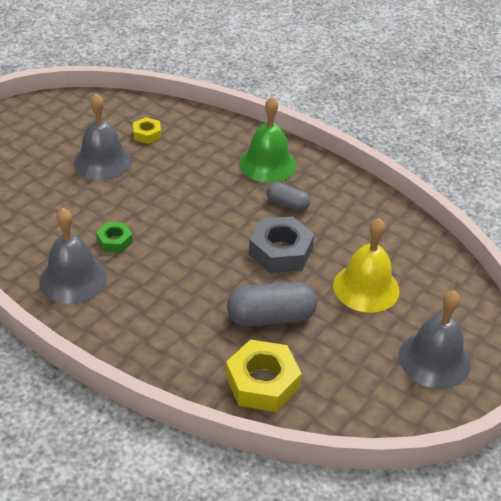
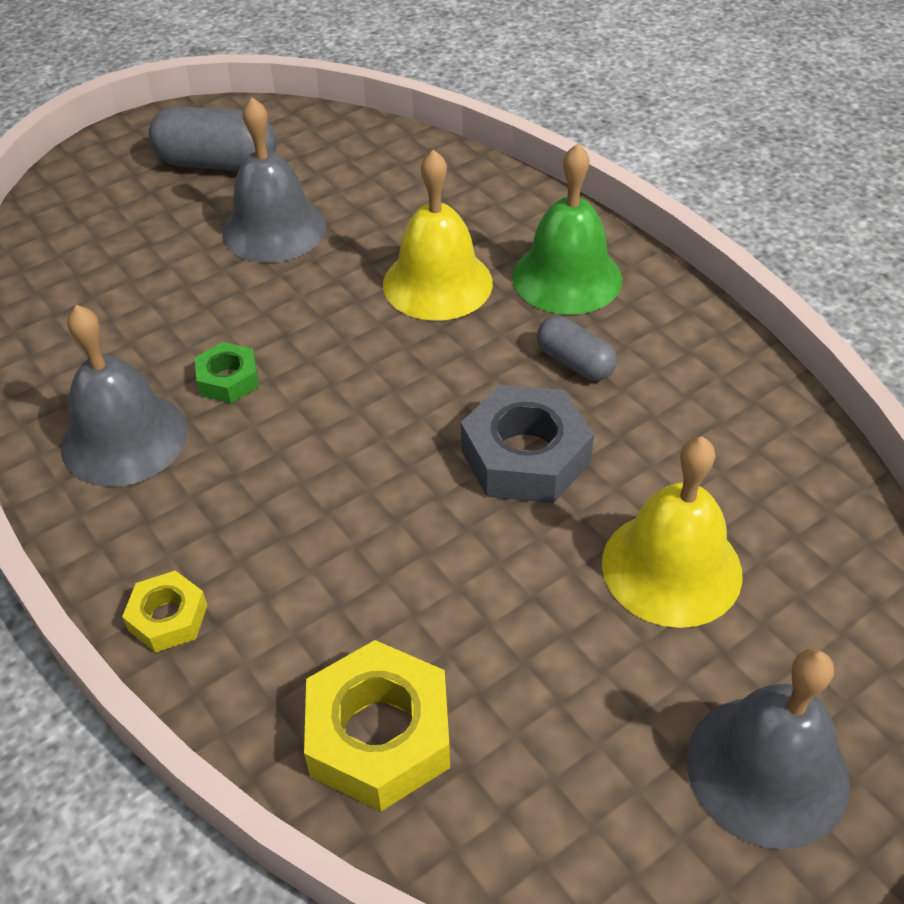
camera: 20 degrees right, 5 degrees up
(147, 134) = (371, 191): yellow nut -> yellow nut (168, 618)
(203, 176) = (437, 283): none -> yellow bell
(271, 317) = (453, 592): grey capsule -> grey capsule (217, 163)

